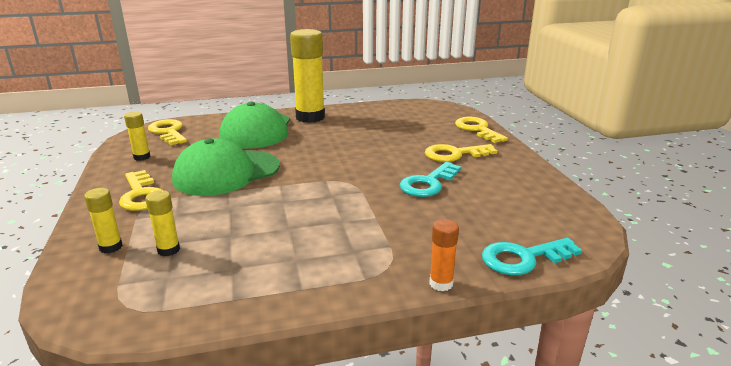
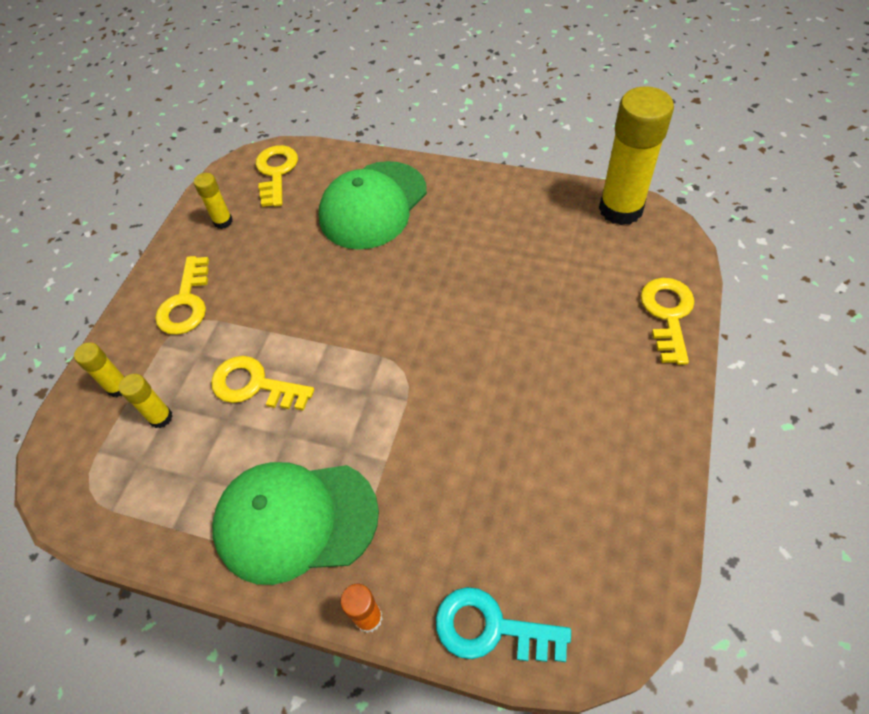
camera: 35 degrees right, 30 degrees up
(226, 173) = (287, 293): green cap -> green cap (295, 520)
(310, 117) = (457, 194): yellow glue stick -> yellow glue stick (620, 209)
(428, 183) = (496, 420): turquoise key -> none
(454, 154) = (582, 366): yellow key -> yellow key (254, 385)

